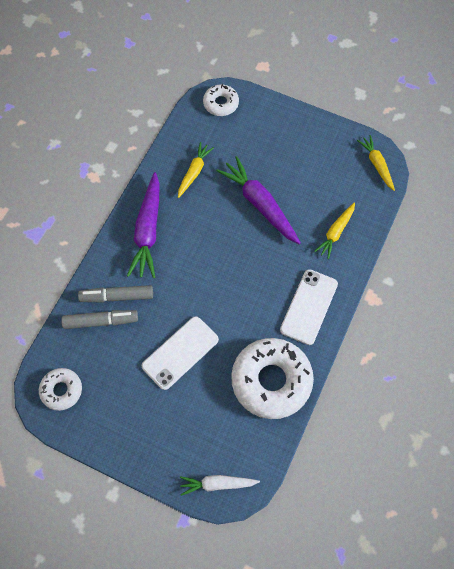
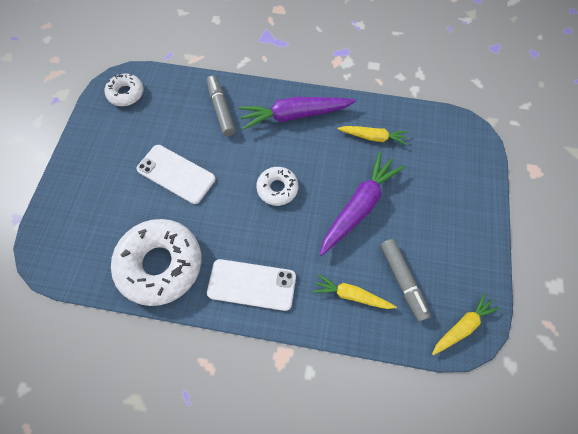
camera: 75 degrees right, 0 degrees up
(100, 321) = (194, 103): grey marker -> grey marker (402, 280)
(217, 484) = (50, 238): white carrot -> none
(221, 103) = (465, 141): white donut -> white donut (277, 188)

